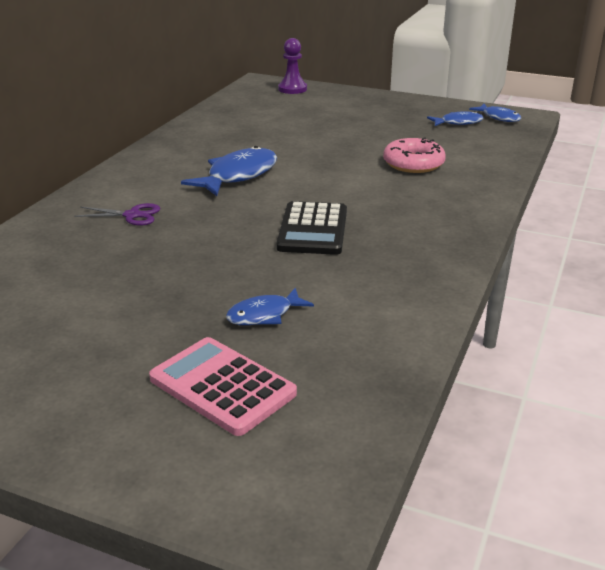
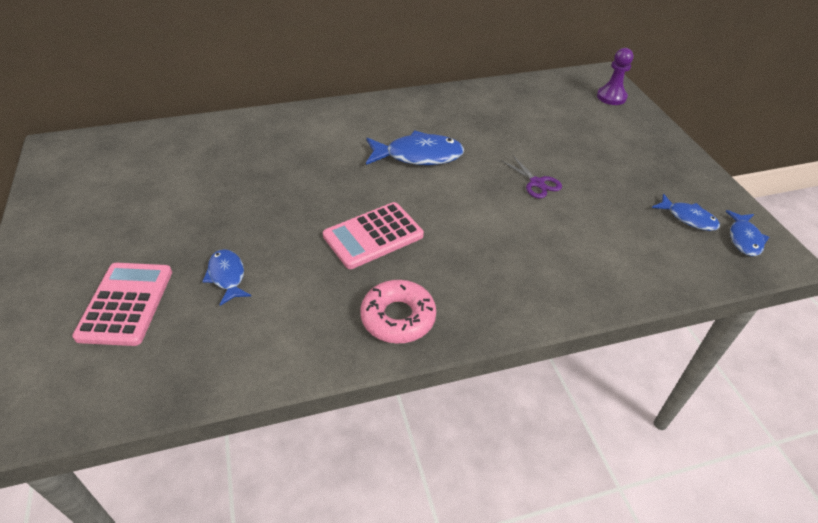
camera: 50 degrees right, 15 degrees up
(132, 215) = (307, 146): purple scissors -> purple scissors (536, 183)
(264, 315) = (227, 276): blue fish -> blue fish turned 45 degrees clockwise
(312, 229) = (373, 236): black calculator -> pink calculator
(413, 163) = (558, 232): pink donut -> pink donut (398, 317)

